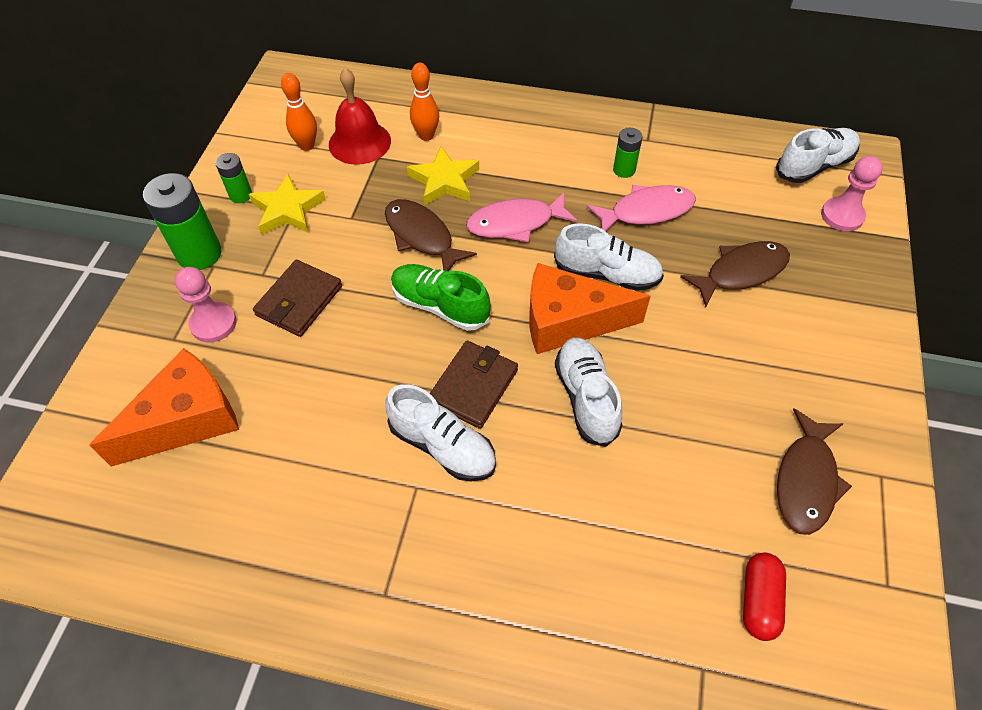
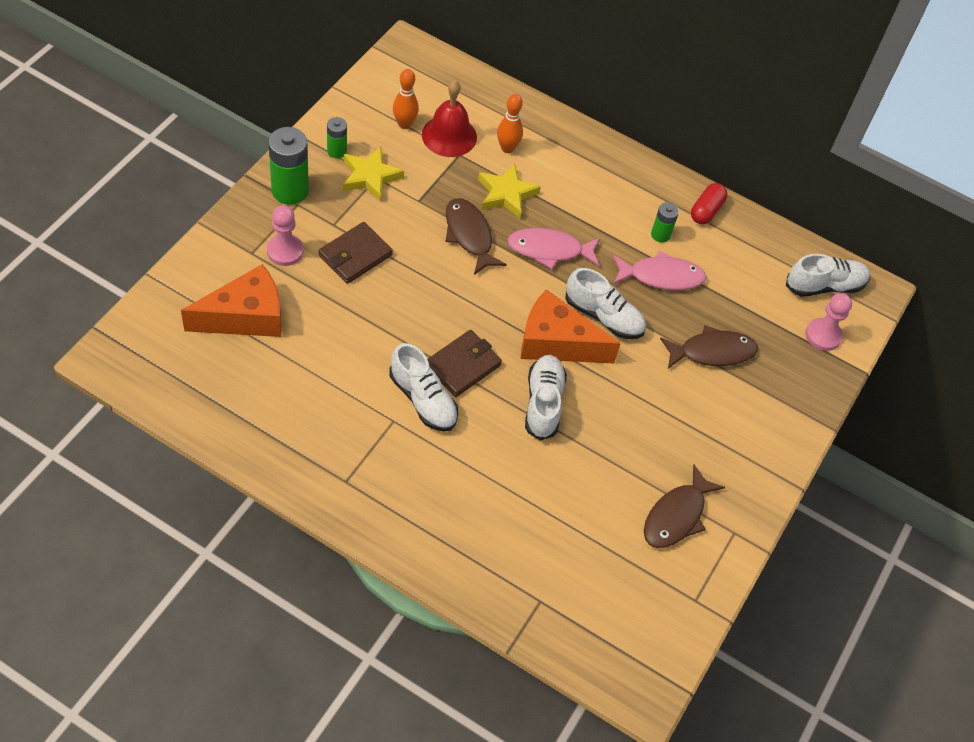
camera: 10 degrees right, 0 degrees up
(440, 306) = (462, 296): green shoe -> none
(759, 600) = (600, 576): red capsule -> red capsule (706, 211)

